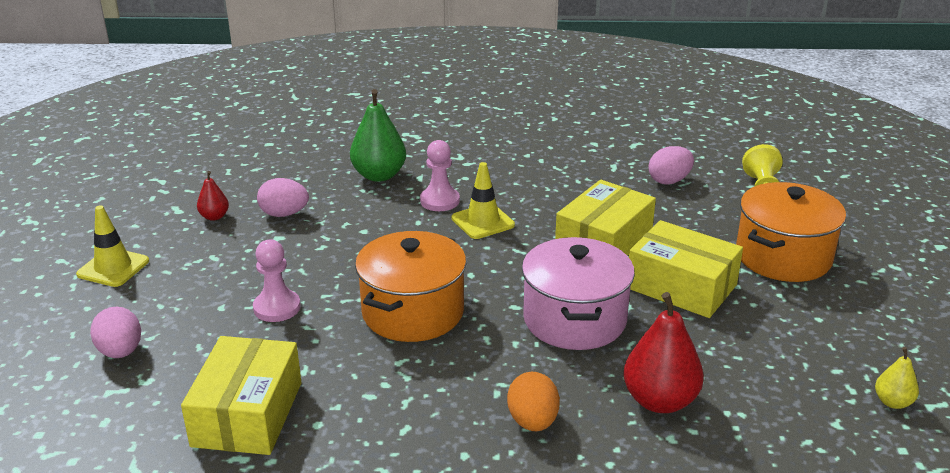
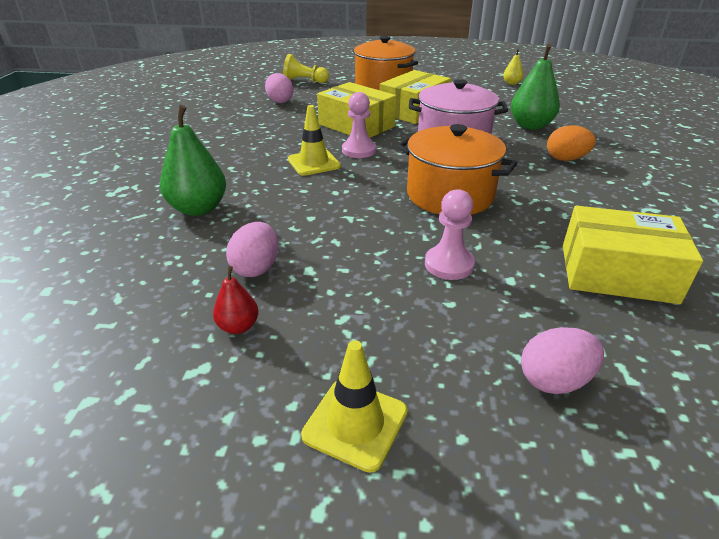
camera: 85 degrees left, 5 degrees up
(440, 201) = (269, 179): pink pawn -> pink pawn (359, 150)
(660, 401) = (530, 126): red pear -> green pear

